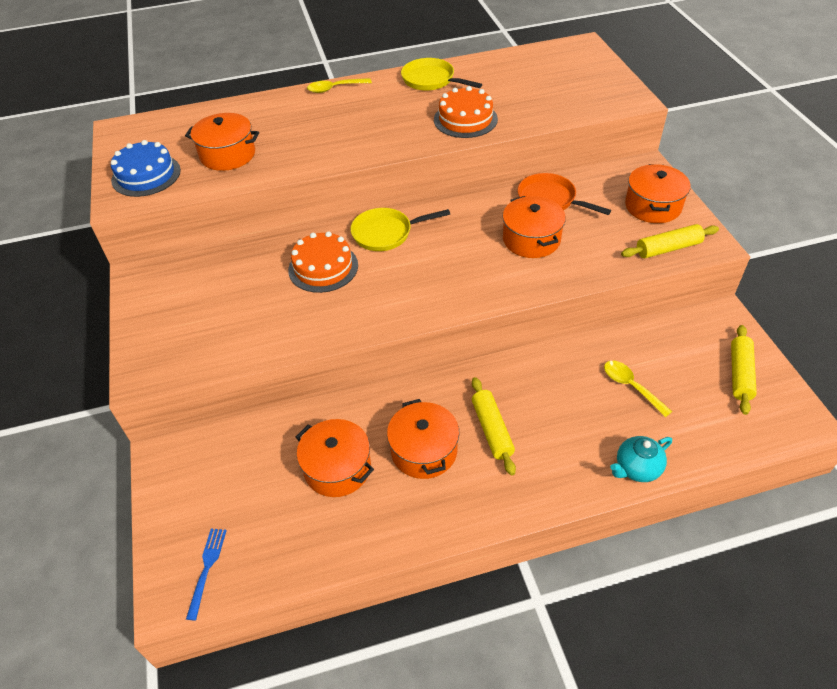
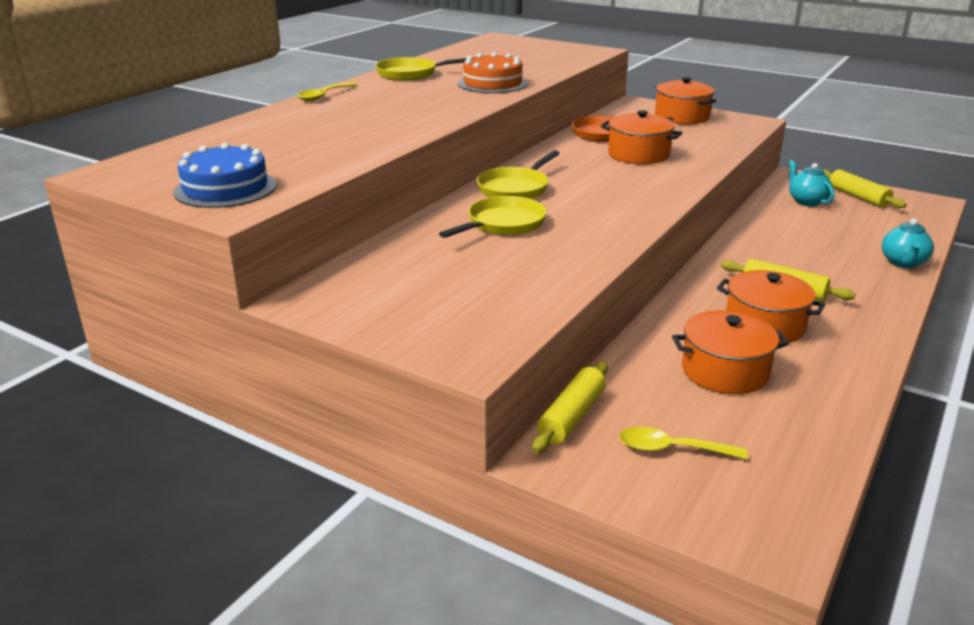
camera: 45 degrees left, 20 degrees down
(207, 569) = (761, 503): blue fork -> none
(228, 155) = (299, 152): orange pot -> none
(323, 267) = (503, 224): orange cake -> yellow pan
(631, 386) = (816, 228): yellow spoon -> yellow spoon (672, 449)
(668, 248) = (735, 130): yellow rolling pin -> yellow rolling pin (571, 416)
(680, 351) = (806, 201): none -> turquoise teapot

